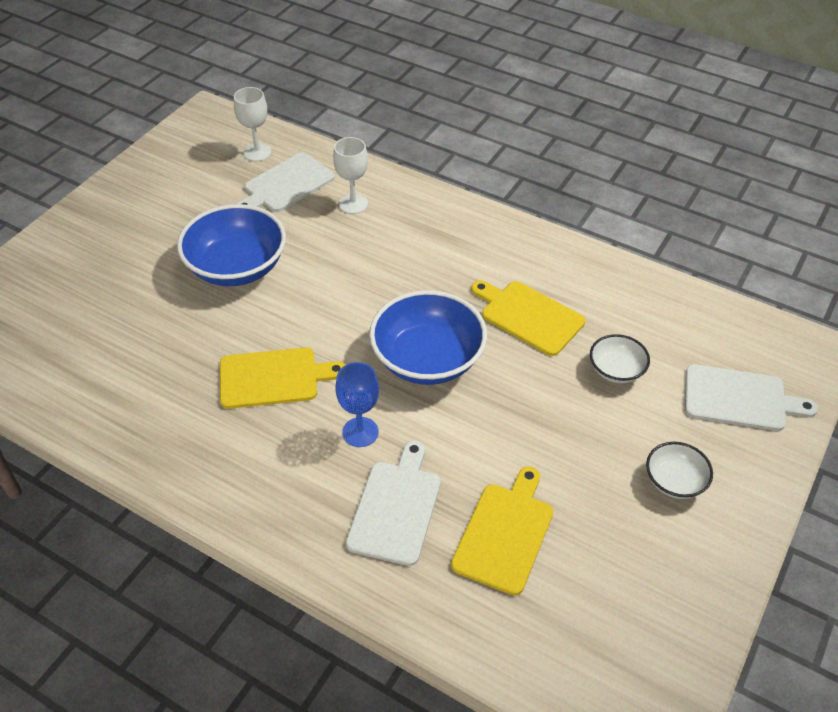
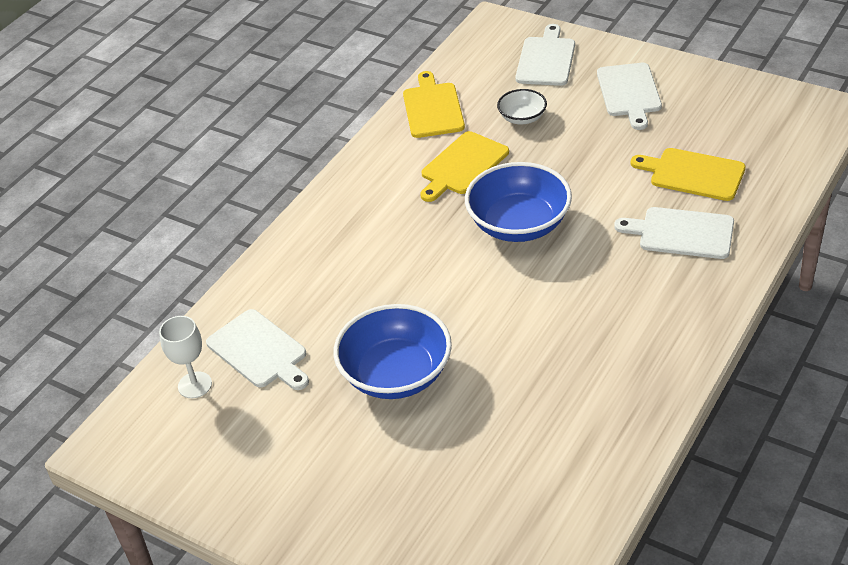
camera: 85 degrees left, 5 degrees down
(273, 378) = (551, 324): yellow cutting board -> yellow cutting board (433, 108)
(353, 204) = (298, 292): white goblet -> none
(360, 432) = (607, 260): blue goblet -> none
(674, 481) = (629, 93): white bowl -> white cutting board

